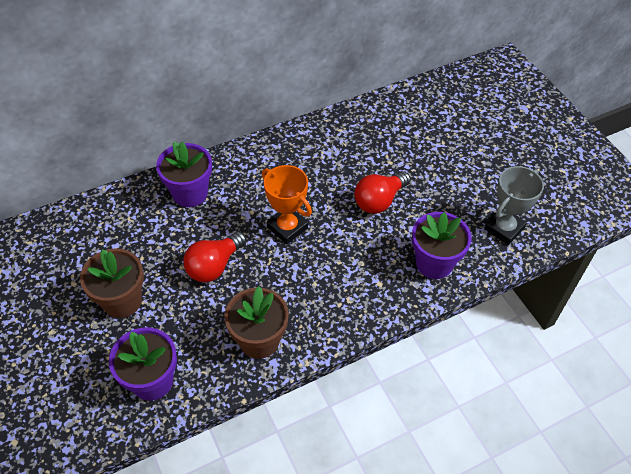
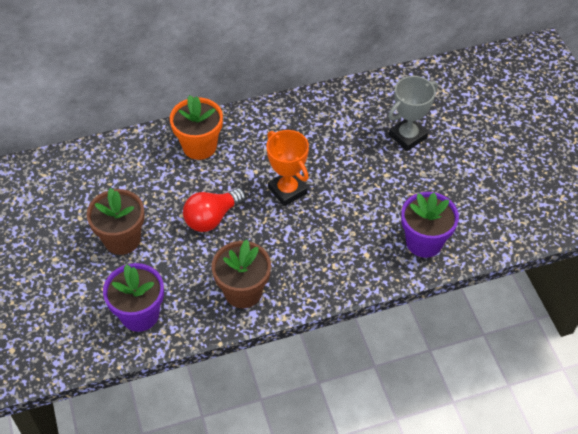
camera: 10 degrees right, 0 degrees up
(190, 193) = (199, 146): purple flower pot -> orange flower pot
(379, 201) = (382, 175): red light bulb -> none
(504, 228) = (501, 217): grey trophy -> grey trophy (407, 136)

